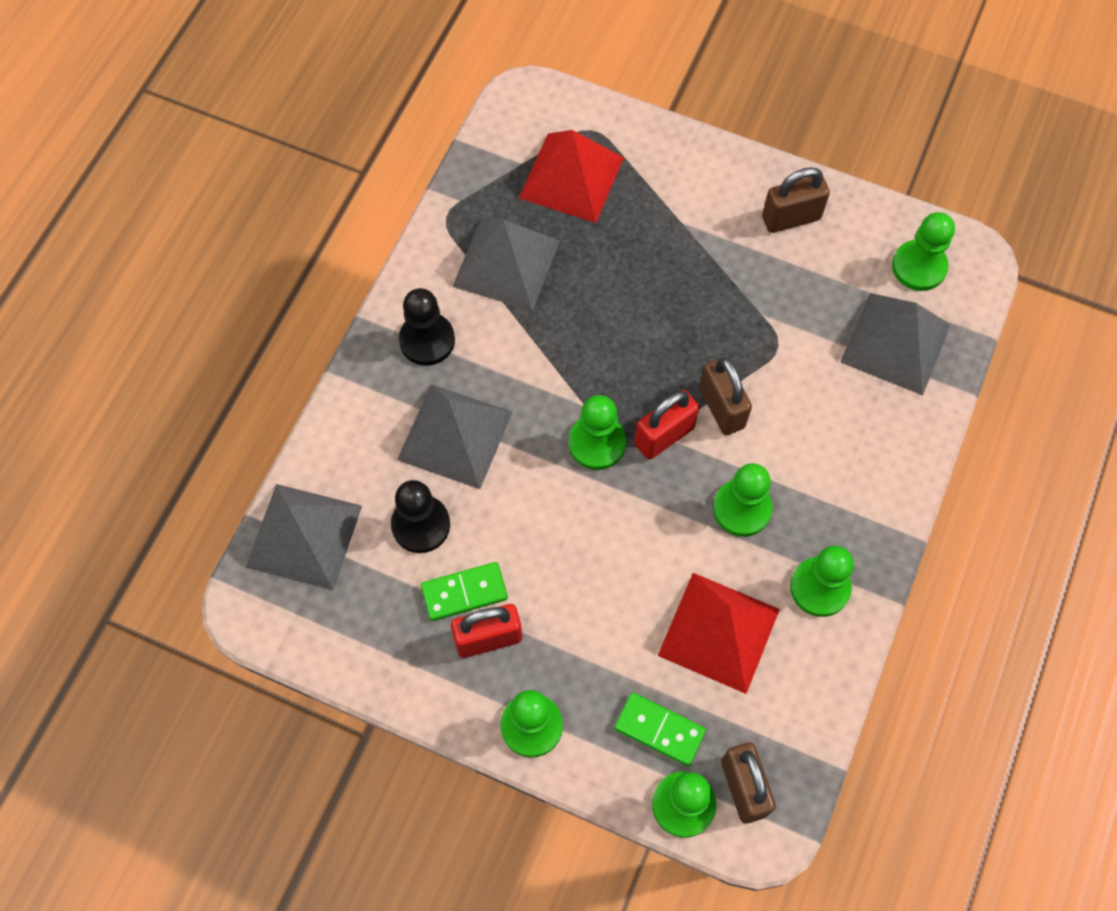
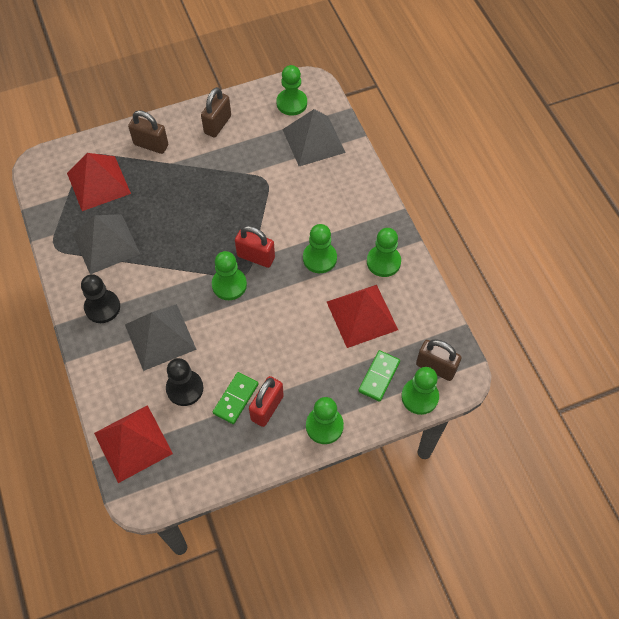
camera: 45 degrees left, 5 degrees down
(304, 536) = (133, 443): grey pyramid -> red pyramid
(659, 729) = (379, 376): green domino -> green domino turned 45 degrees counterclockwise
(664, 436) = (256, 257): red padlock -> red padlock turned 75 degrees counterclockwise
(721, 408) = (268, 225): brown padlock -> brown padlock (151, 145)

